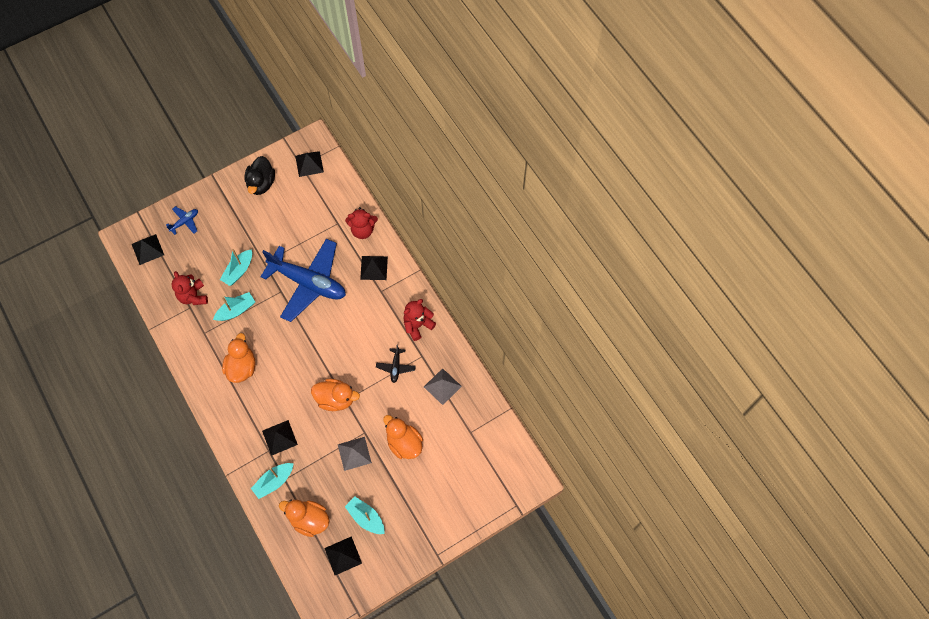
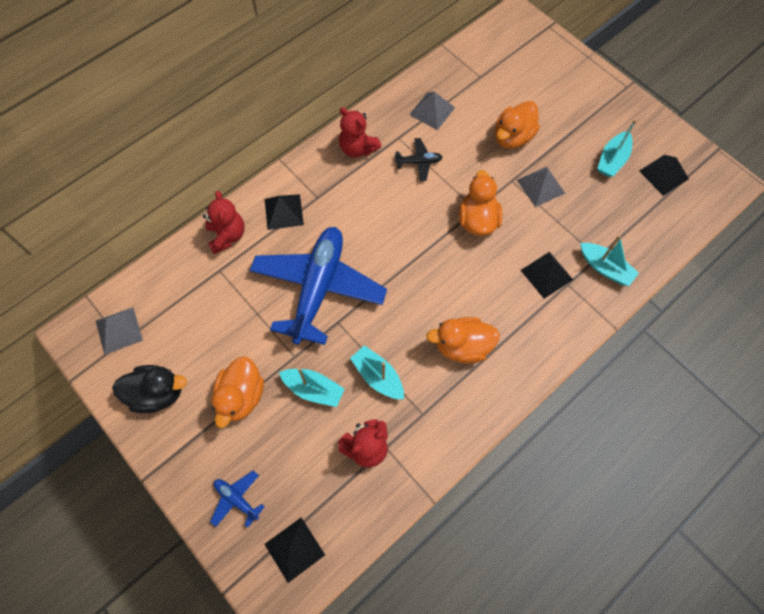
camera: 100 degrees left, 0 degrees up
(309, 164) = (119, 330): black pyramid -> grey pyramid
(309, 520) = (637, 218): orange duck -> orange duck (241, 396)

